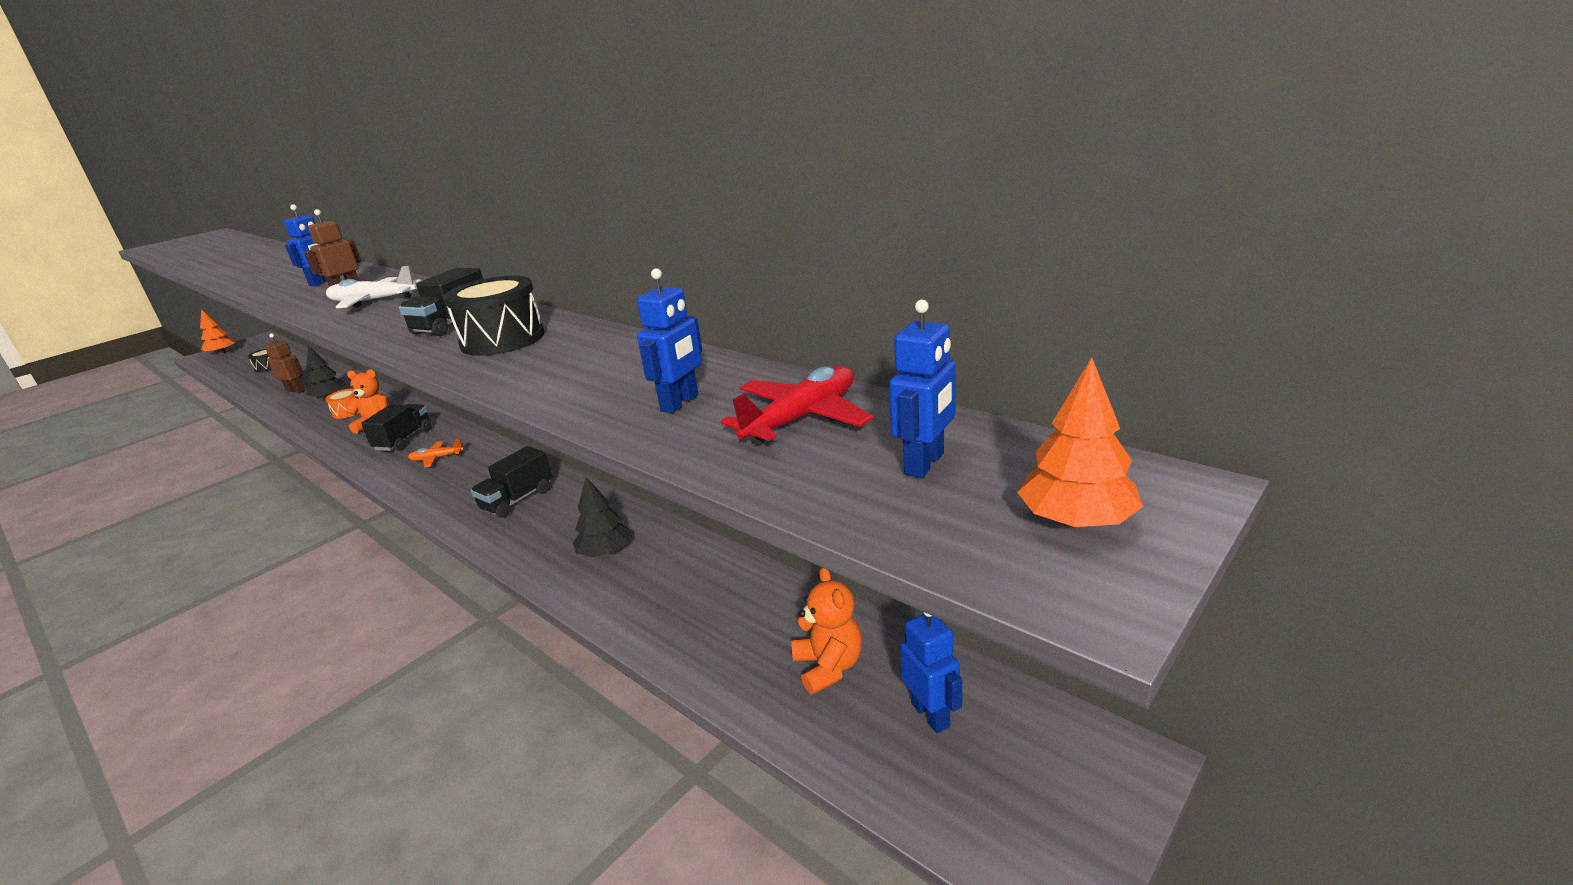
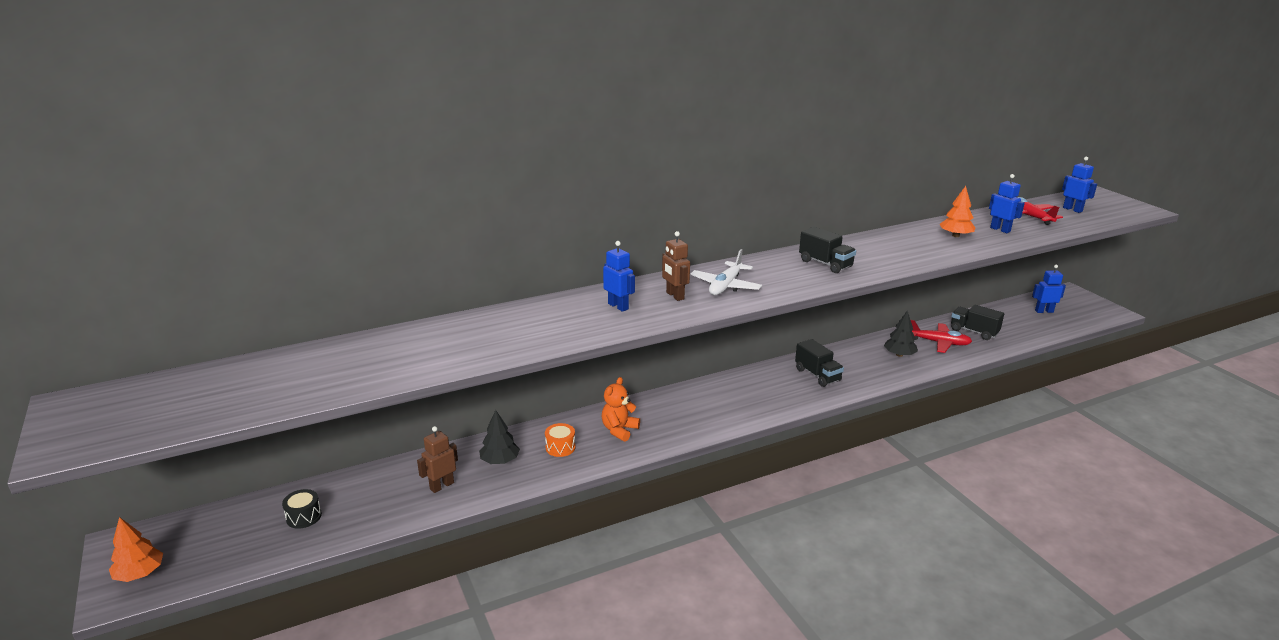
camera: 70 degrees left, 0 degrees up
(404, 440) = (668, 416): black truck -> black truck (973, 332)
(436, 458) = (721, 402): orange plane -> none
(503, 339) = (875, 253): black drum -> none
(670, 584) = (939, 343): none -> red plane
(828, 667) = (1012, 321): orange teddy bear -> none
(1076, 521) = (1112, 203): orange tree -> orange tree (955, 235)

